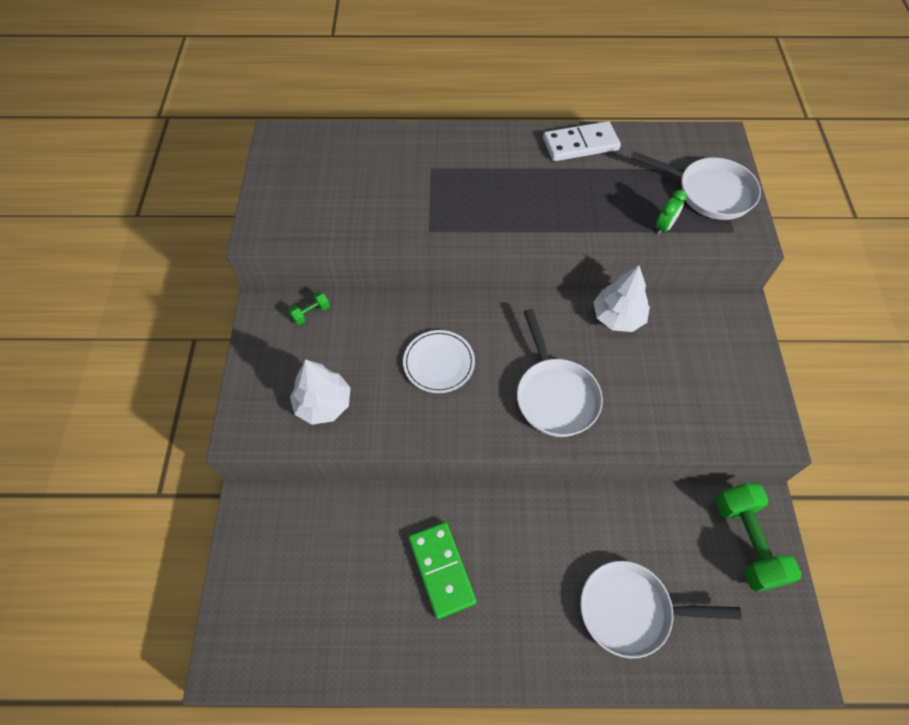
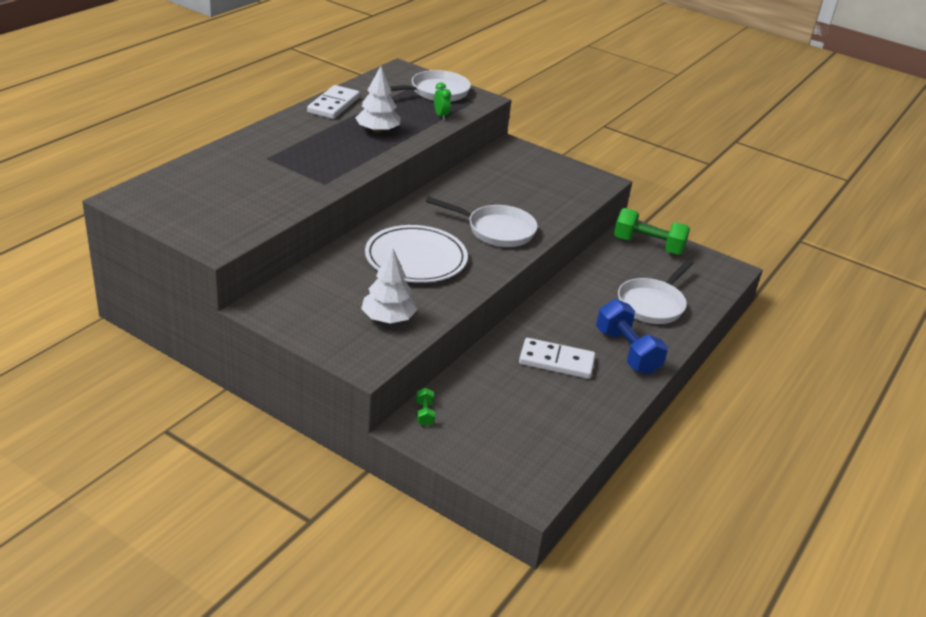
camera: 60 degrees left, 25 degrees down
(311, 313) = (296, 289): green dumbbell -> green dumbbell (424, 414)
(439, 363) = (416, 258): white plate -> white plate, size x1.62
(441, 570) = (556, 361): green domino -> white domino
(517, 631) = (627, 351): none -> blue dumbbell
(618, 317) = (466, 182): white tree -> white tree (377, 131)

